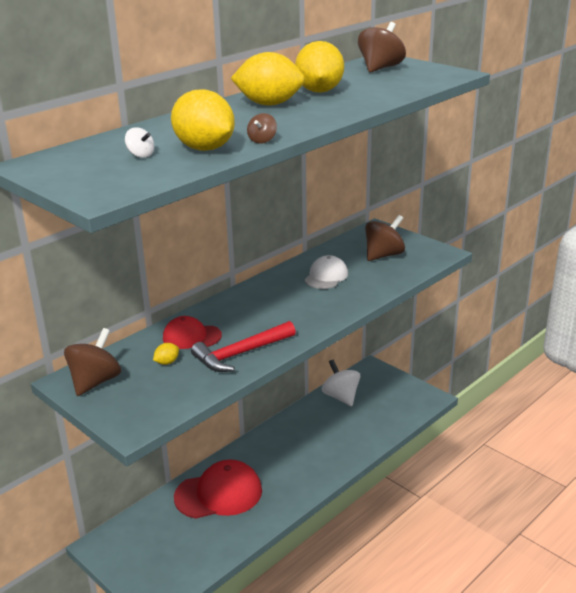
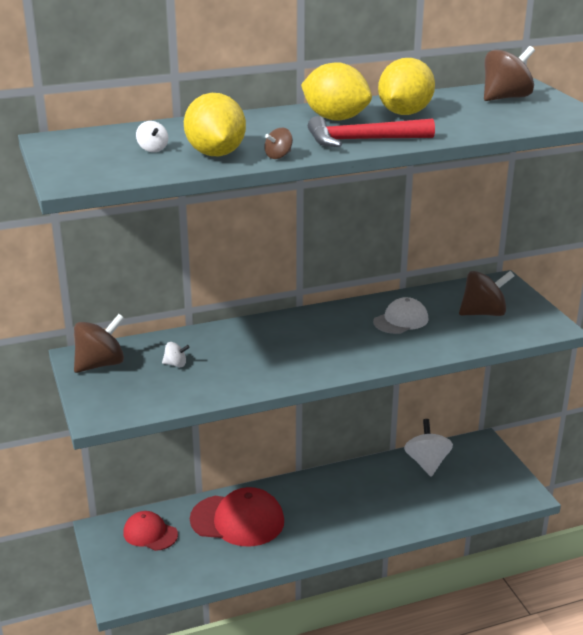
camera: 25 degrees right, 0 degrees up
(167, 362) = (176, 364): yellow lemon -> white spinning top
(191, 337) = (218, 346): red cap -> red cap (150, 534)
(240, 354) = (249, 376): red hammer -> red hammer (362, 140)

